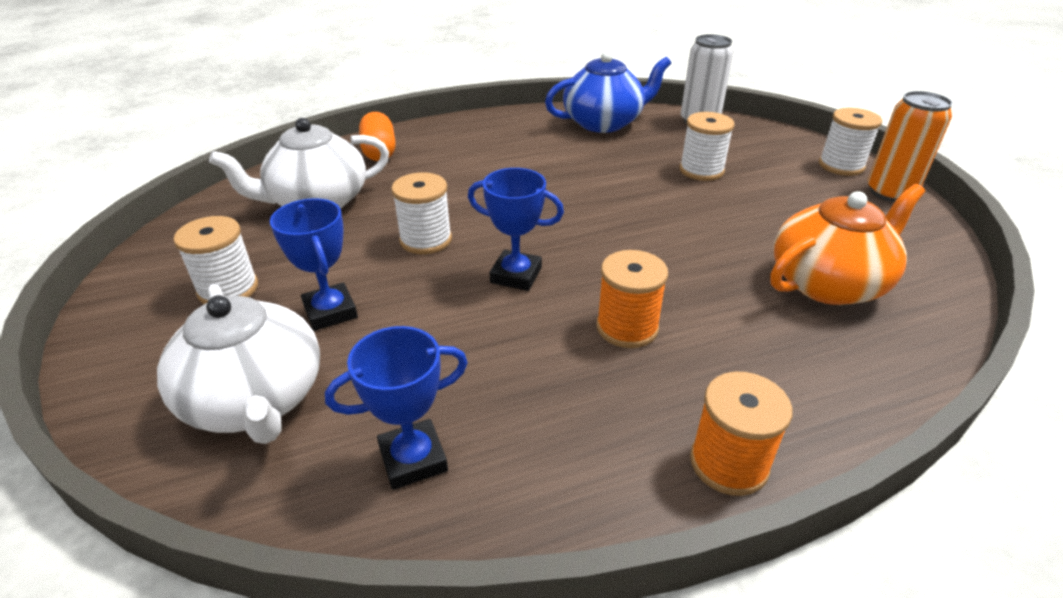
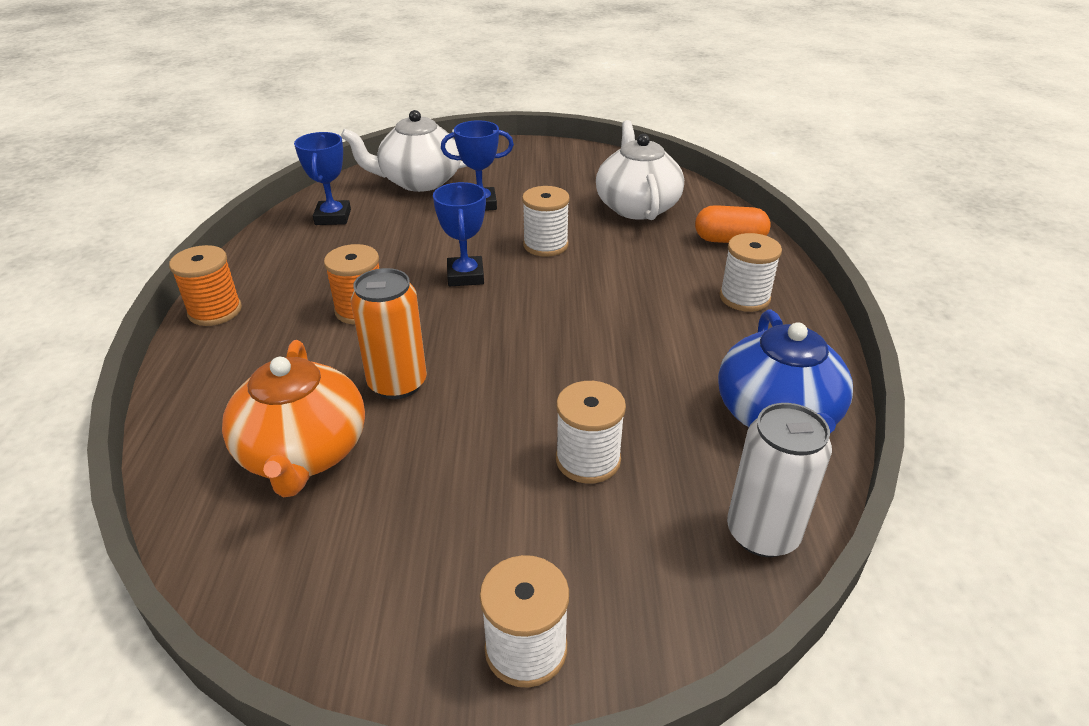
camera: 110 degrees right, 0 degrees up
(228, 289) = (532, 175): white spool -> white spool (744, 298)
(516, 275) = (465, 276): blue trophy -> blue trophy turned 45 degrees counterclockwise
(890, 192) = (412, 659): orange can -> orange can (397, 383)

